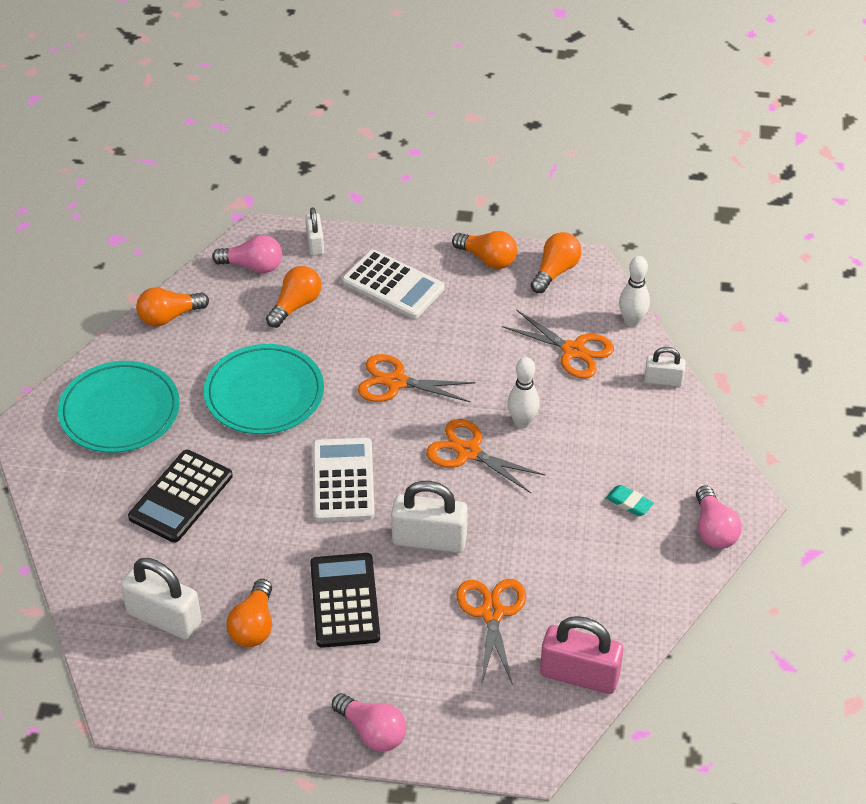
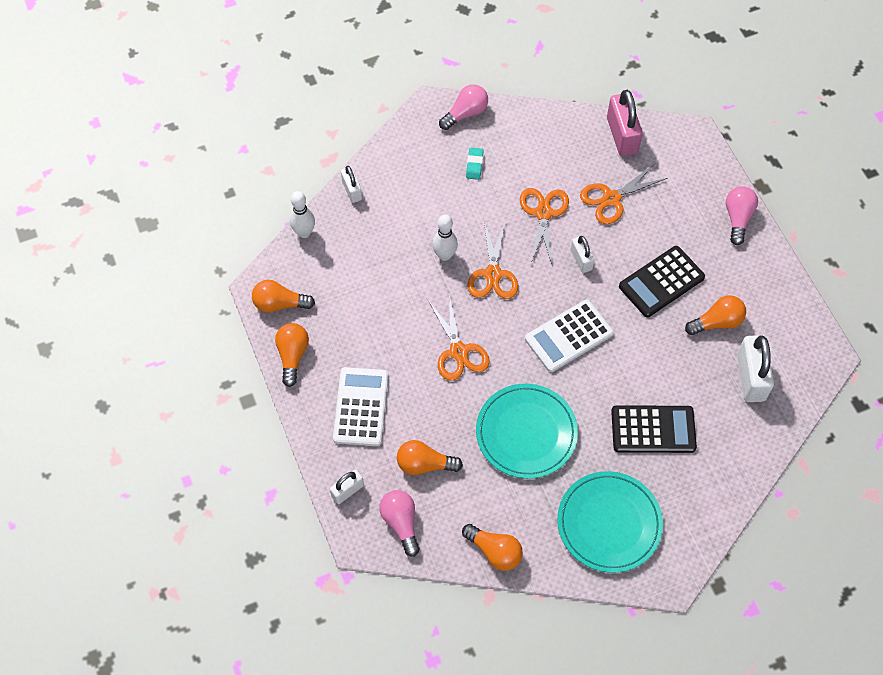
camera: 120 degrees left, 15 degrees up
(429, 539) = (581, 260): white padlock -> white padlock, size x0.57
(573, 351) = (357, 255): orange scissors -> orange scissors (543, 213)

